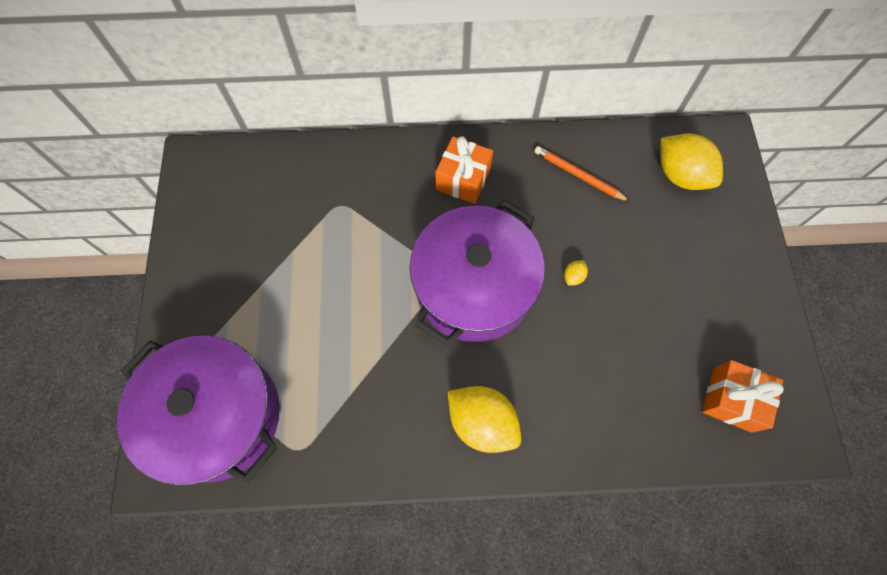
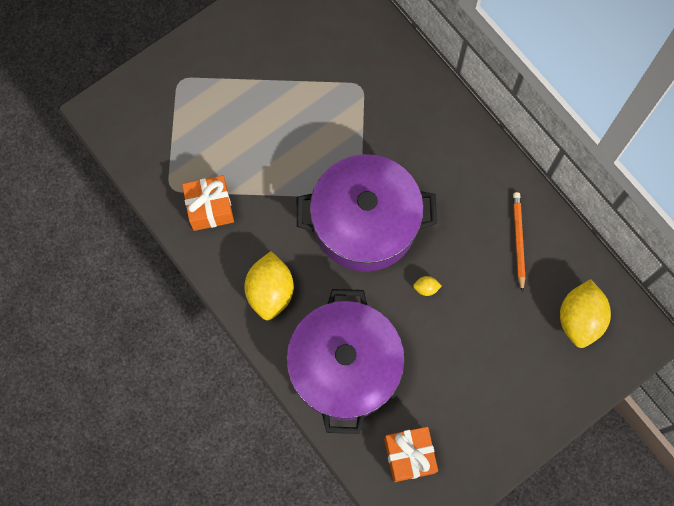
camera: 55 degrees right, 5 degrees up
(218, 416) = (157, 122): purple pot -> purple pot (345, 367)
(463, 179) = (448, 157): orange gift -> orange gift (210, 208)

